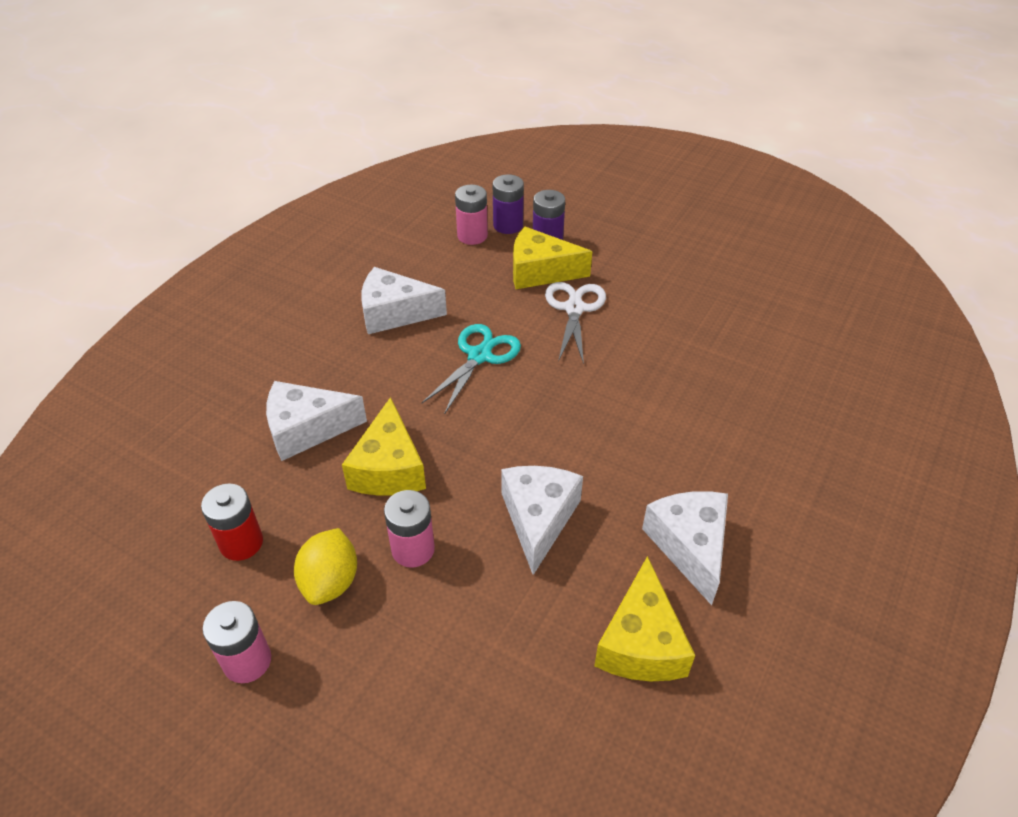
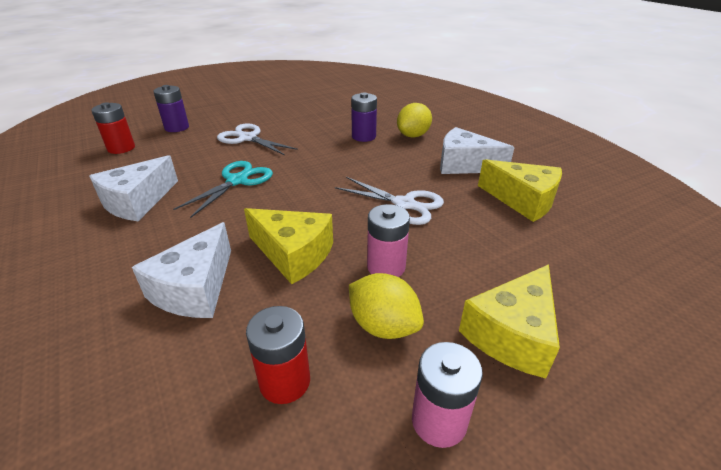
camera: 60 degrees left, 10 degrees down
(472, 236) = (121, 148): pink battery -> red battery
(479, 356) = (237, 181): turquoise scissors -> turquoise scissors turned 60 degrees clockwise
(508, 225) = (137, 134): purple battery -> purple battery (363, 136)
(538, 519) = (404, 204): white cheese -> white scissors
(540, 271) = (198, 138): yellow cheese -> yellow cheese (512, 334)
(729, 457) = (413, 135): none -> yellow lemon

